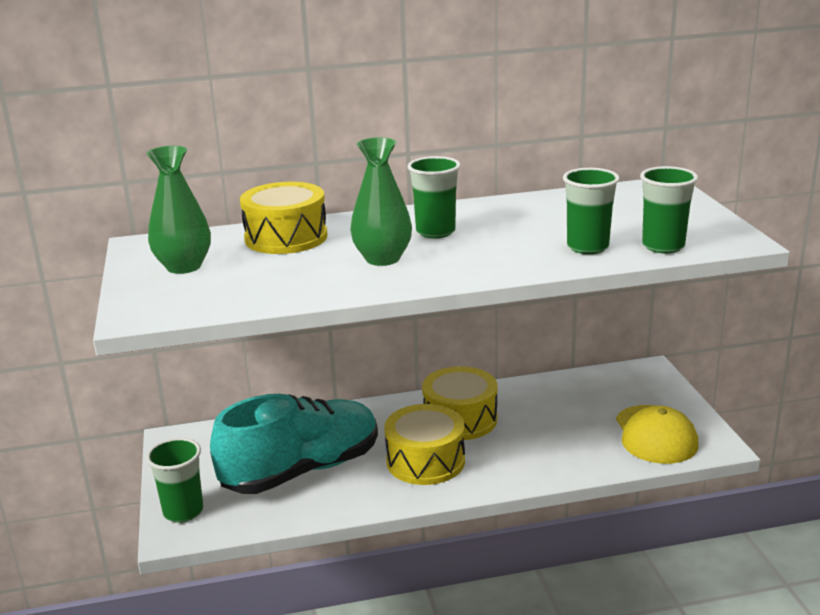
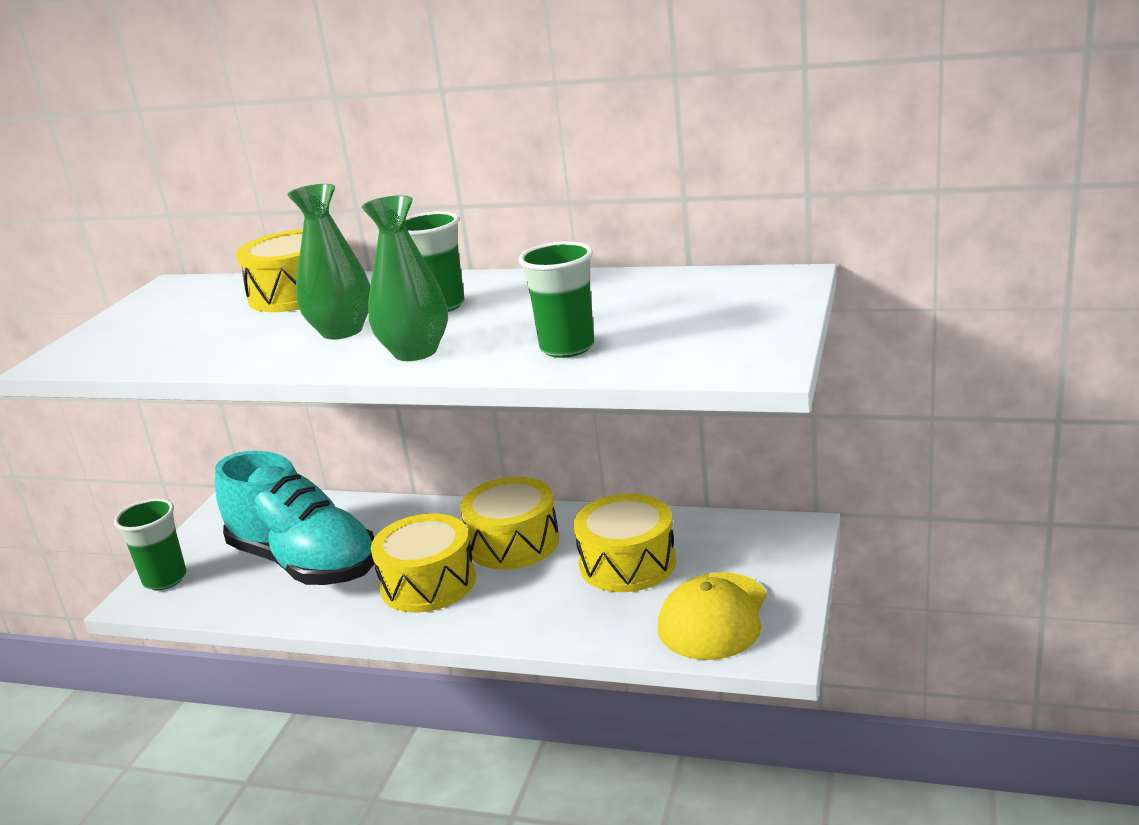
camera: 30 degrees right, 0 degrees up
(184, 266) = (167, 314): green vase -> green vase (415, 352)
(302, 470) = (304, 563): turquoise shoe -> turquoise shoe turned 45 degrees clockwise
(560, 415) = (627, 563): none -> yellow drum
(663, 246) = (655, 359): green cup -> none

